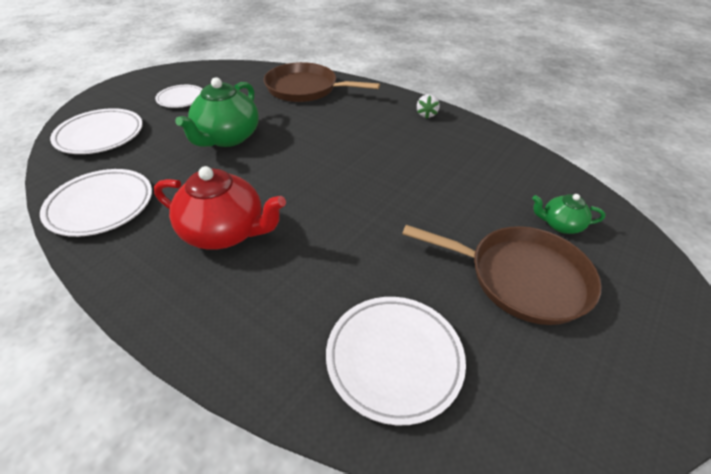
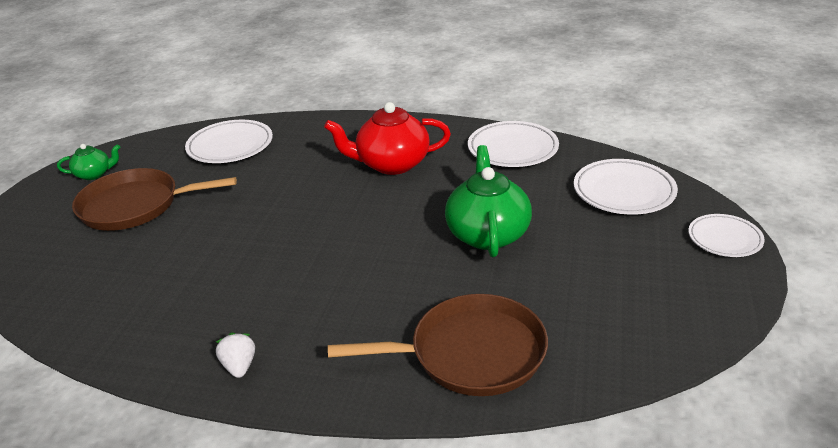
camera: 160 degrees right, 10 degrees down
(181, 99) = (622, 264): white plate -> white plate (724, 239)
(560, 225) = (81, 257): green teapot -> green teapot (94, 174)

